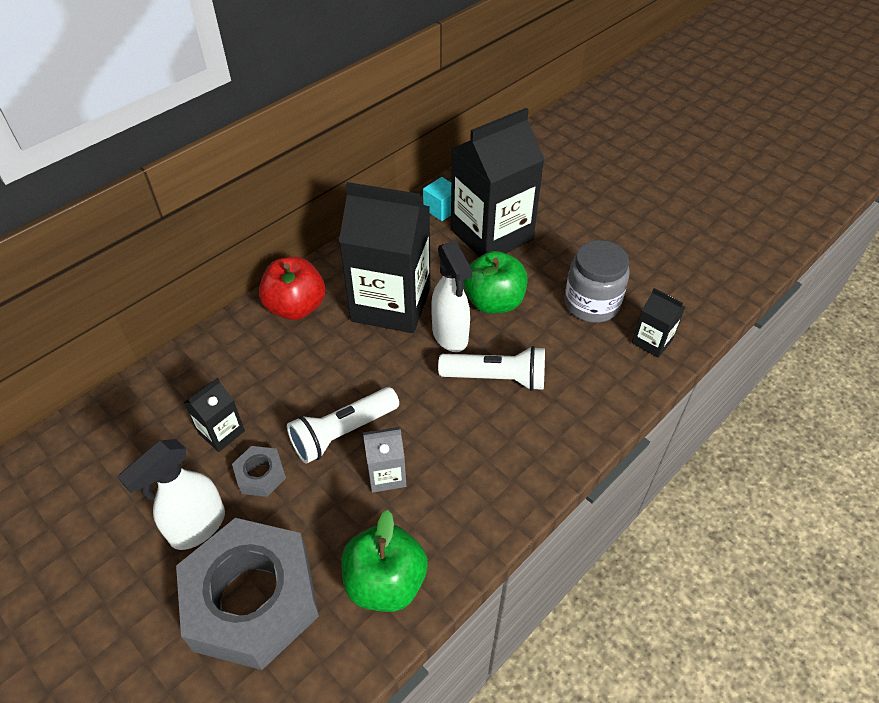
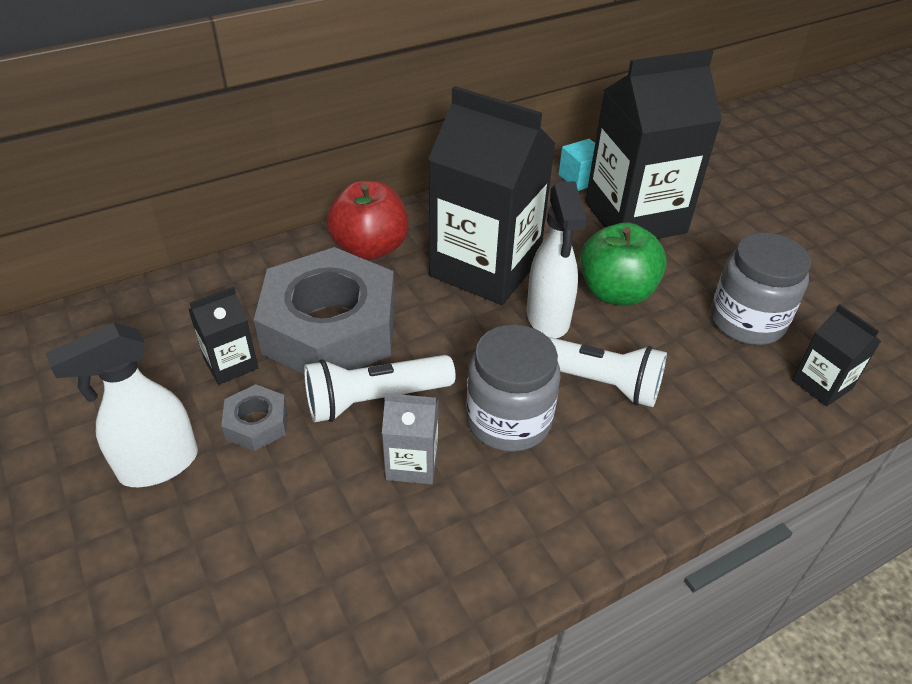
camera: 15 degrees right, 5 degrees down
(252, 599) = (186, 572): grey nut -> grey nut (330, 328)
(385, 582) = (363, 600): green apple -> none
(445, 424) = (508, 420): none -> grey jar

